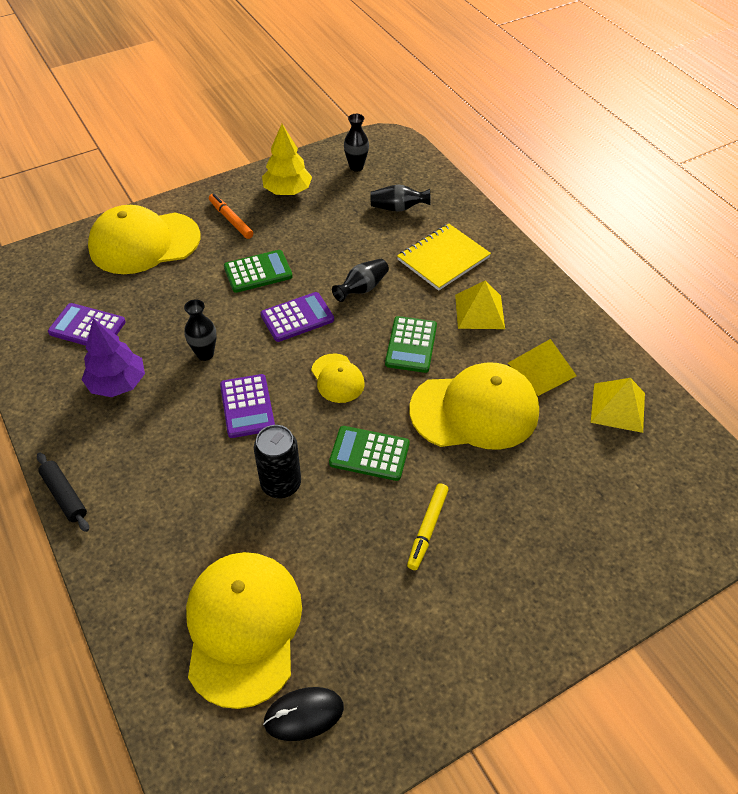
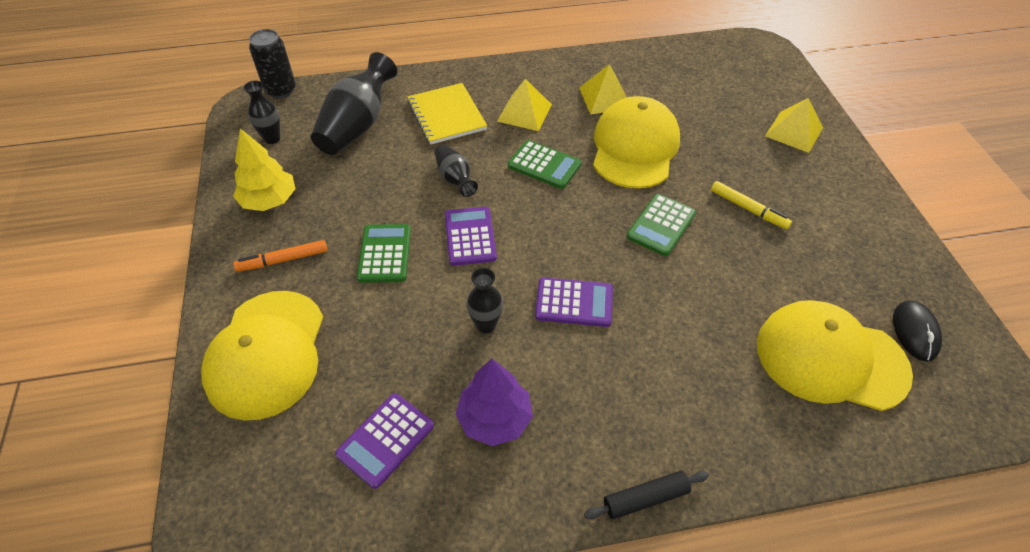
camera: 70 degrees left, 0 degrees up
(281, 484) = (679, 296): black can -> black can (281, 90)
(337, 378) = (564, 225): yellow cap -> none
(398, 208) = (357, 125): black vase -> black vase, size x1.84
(618, 407) = (658, 72): yellow pyramid -> yellow pyramid (794, 131)

